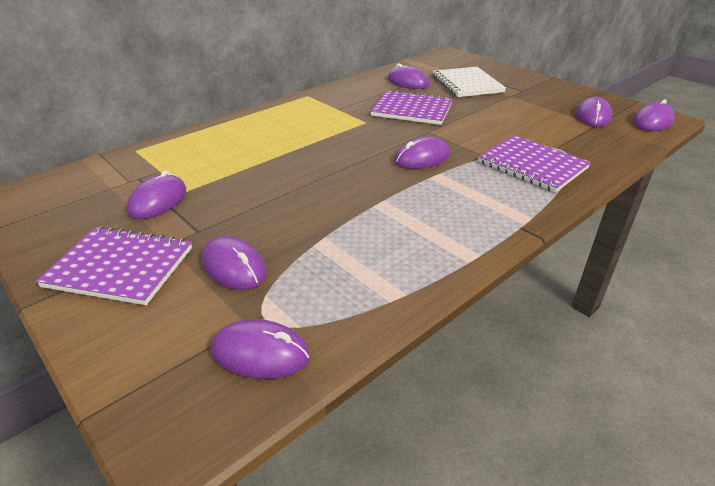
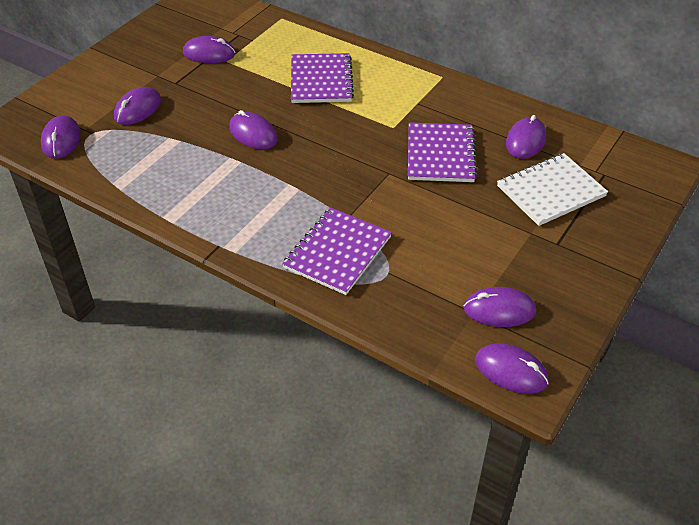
camera: 75 degrees right, 10 degrees up
(120, 267) = (130, 65): purple notebook -> purple notebook (321, 80)
(422, 158) = (325, 175): purple mouse -> purple mouse (253, 134)

